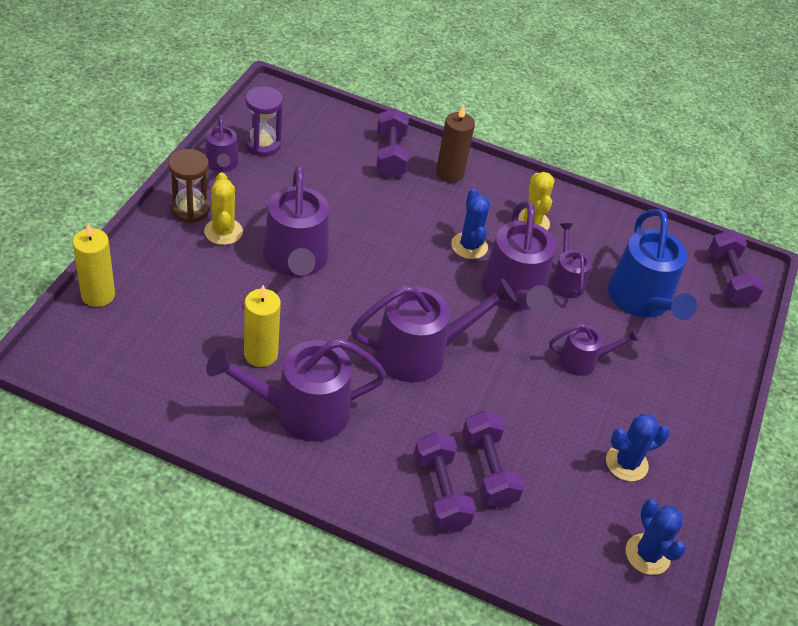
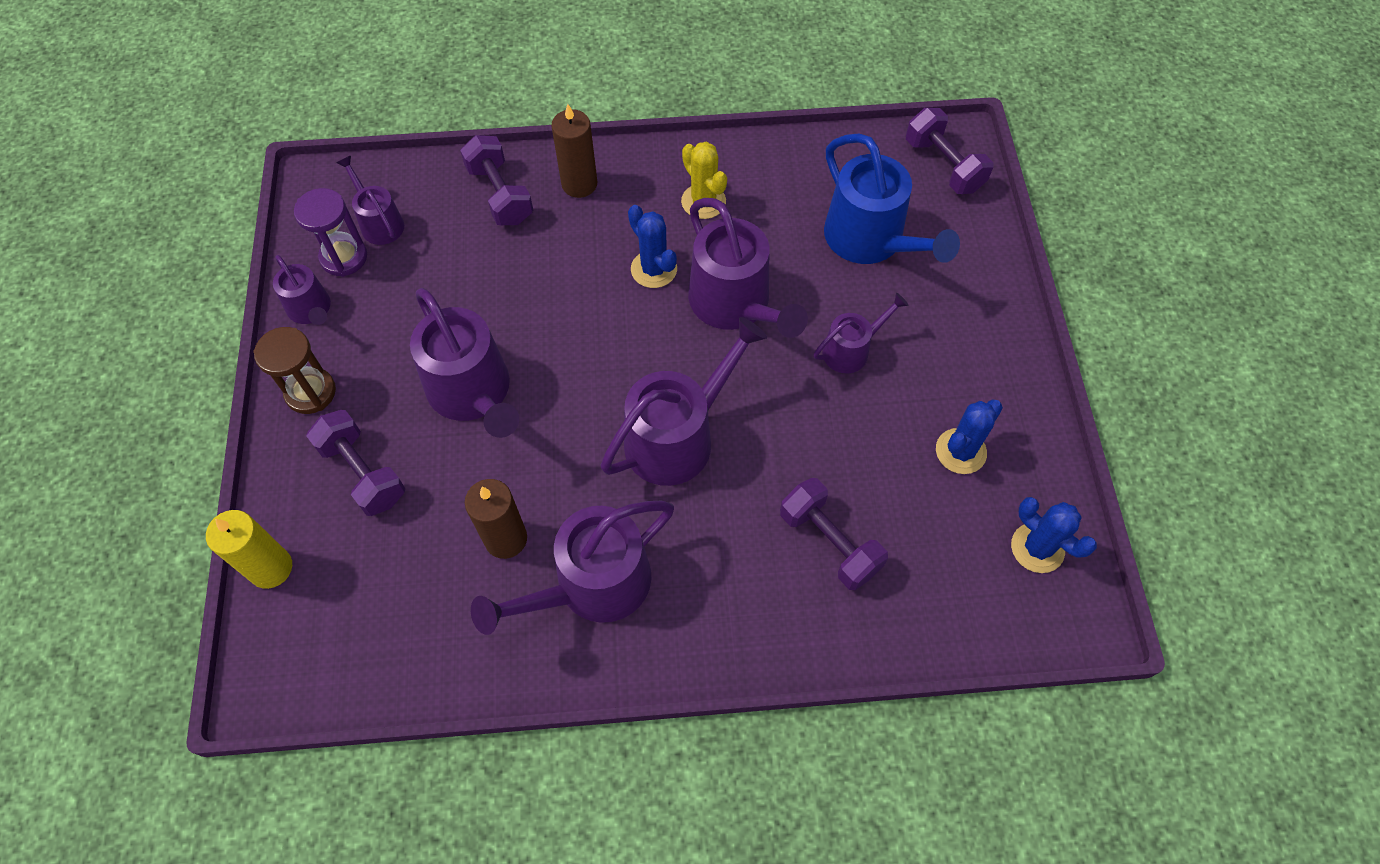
camera: 20 degrees left, 15 degrees up
(223, 231) = (367, 401): yellow cactus -> none
(261, 354) = (506, 539): yellow candle -> brown candle
(440, 493) = (796, 599): purple dumbbell -> purple dumbbell (363, 473)
(566, 280) = (780, 258): purple watering can -> purple watering can (379, 223)

